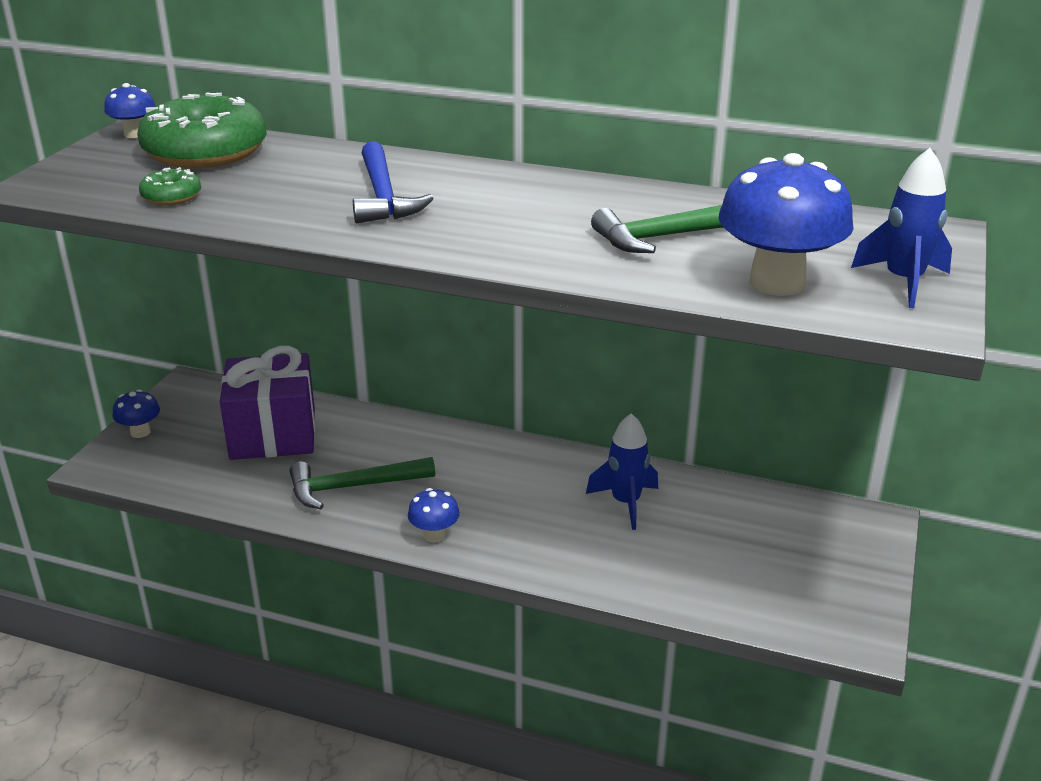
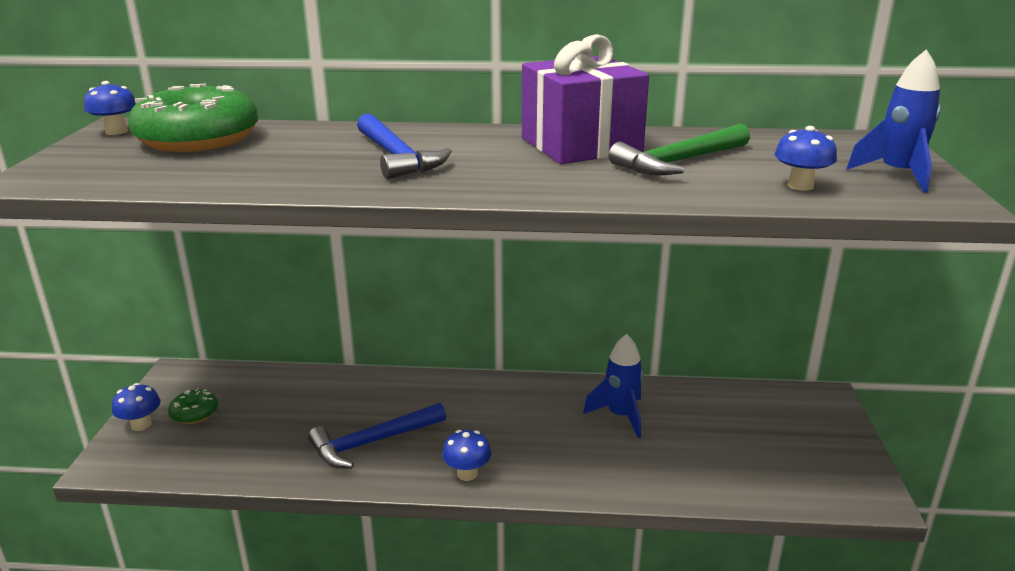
camera: 15 degrees left, 5 degrees down
(171, 197) = (184, 176): green donut -> green donut (194, 413)
(273, 434) = (276, 406): purple gift -> purple gift (581, 145)
(353, 487) = (372, 442): green hammer -> blue hammer
(777, 282) = (800, 186): blue mushroom -> blue mushroom, size x0.50

